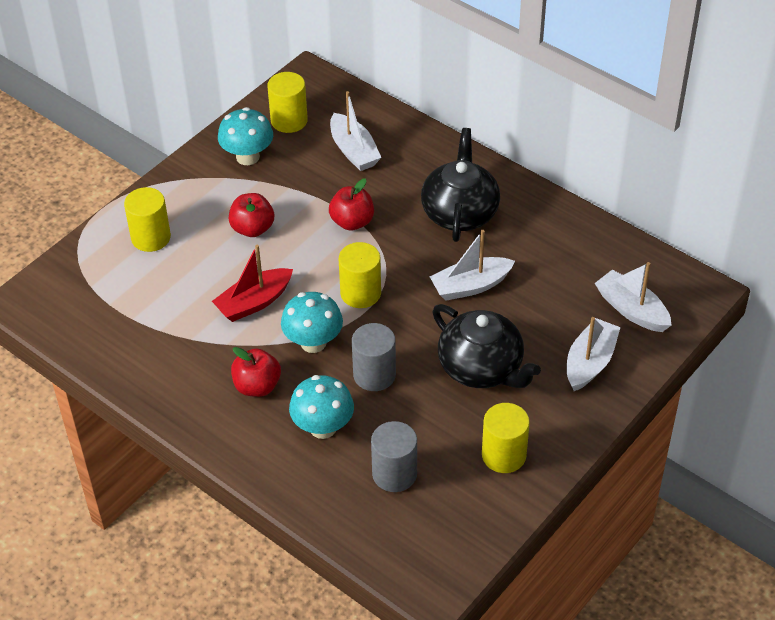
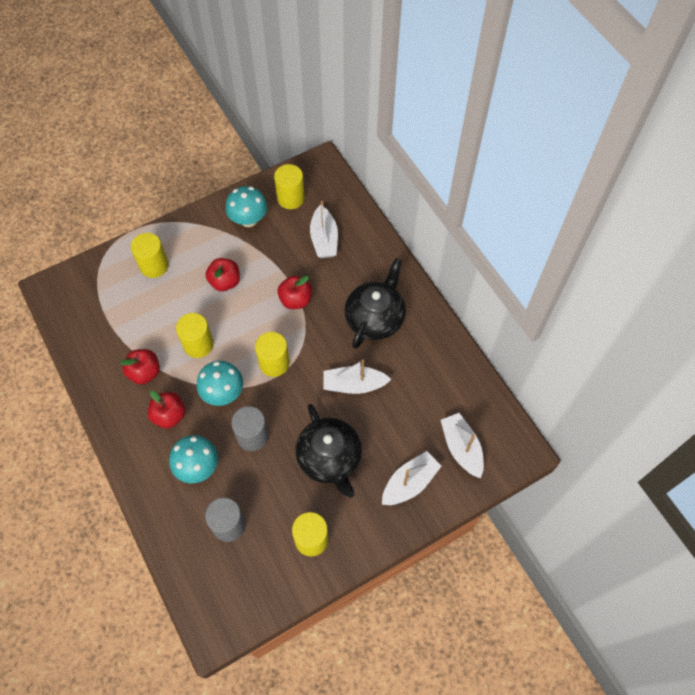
camera: 20 degrees right, 15 degrees up
(200, 351) = (145, 372): none -> red apple
(254, 302) = (198, 344): red boat -> yellow cylinder

